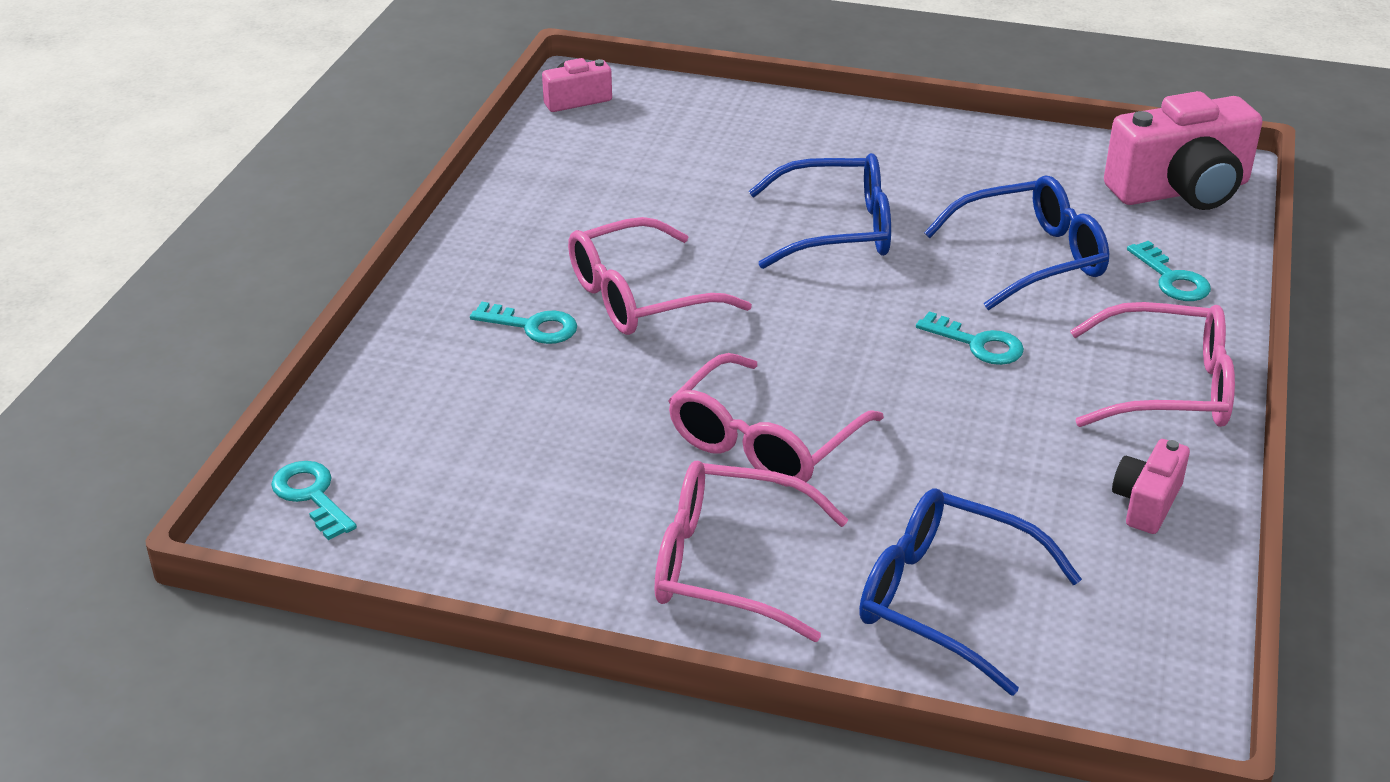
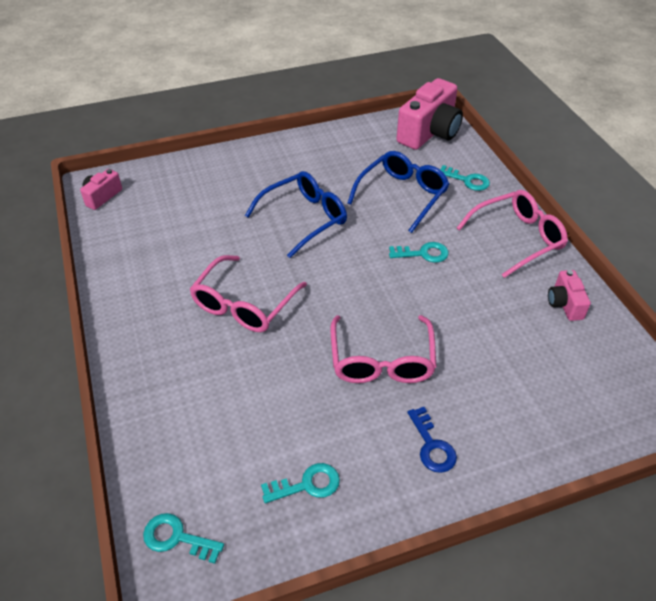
camera: 35 degrees left, 10 degrees up
(533, 326) = (204, 351): turquoise key -> turquoise key (307, 484)
(728, 565) = (432, 446): pink glasses -> blue key
(945, 600) = (539, 406): blue glasses -> none

